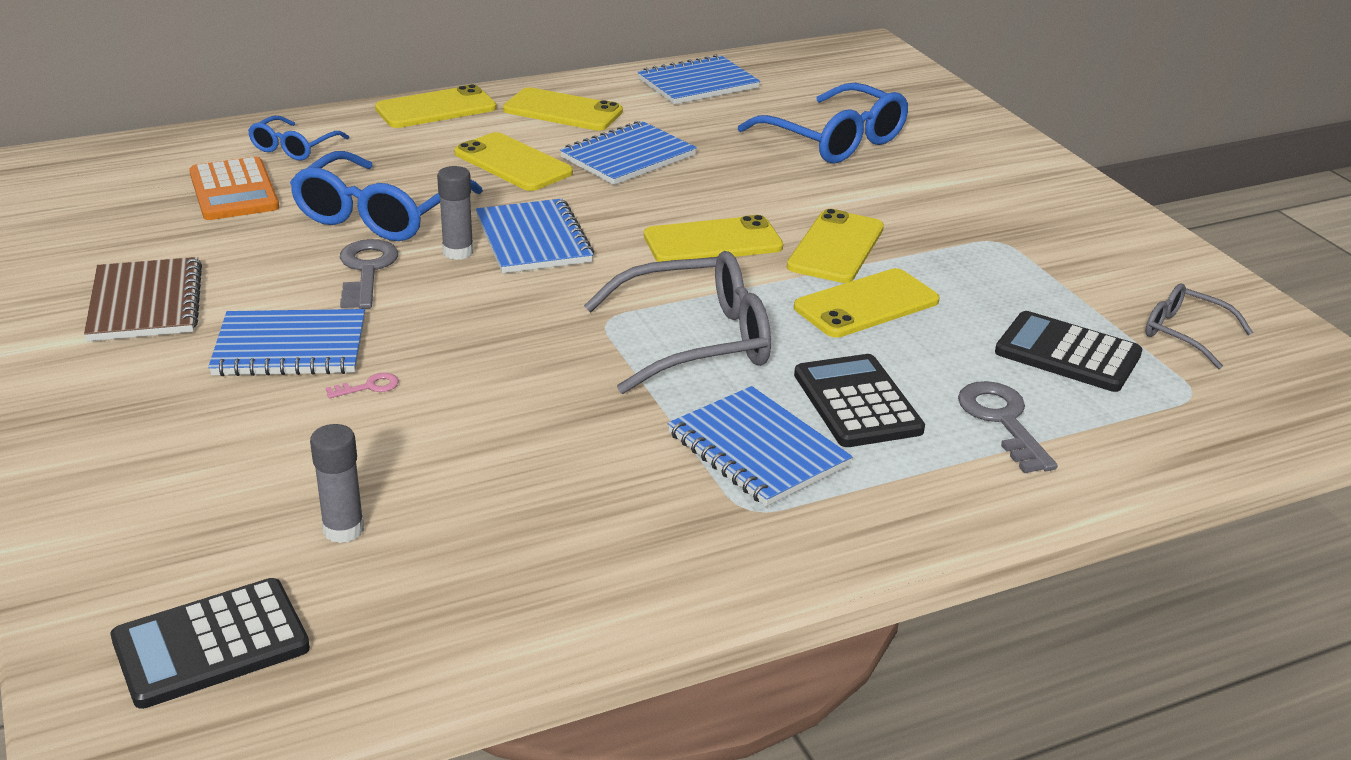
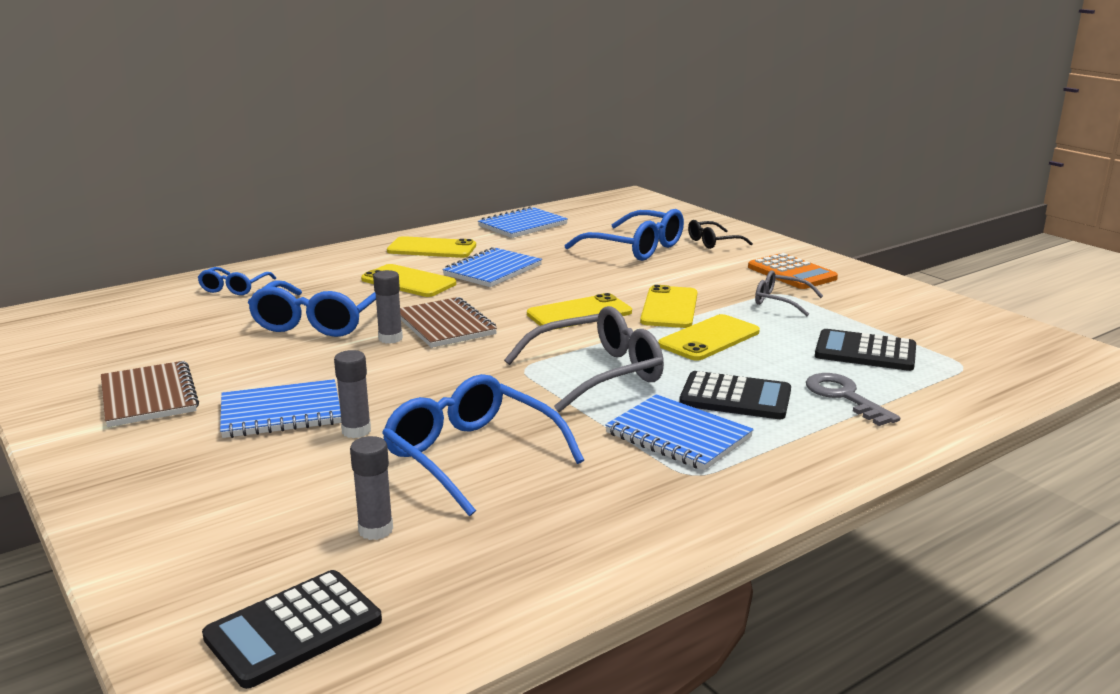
camera: 10 degrees left, 10 degrees down
(233, 191) = (196, 318): orange calculator -> orange calculator (791, 273)
(366, 270) = (323, 357): grey key -> none
(369, 387) = (356, 431): pink key -> grey glue stick
(436, 108) = (335, 255): yellow phone -> none
(492, 442) = (471, 456): none -> blue glasses
(533, 240) = (445, 325): blue notebook -> brown notebook
(857, 402) = (735, 397): black calculator -> black calculator turned 135 degrees clockwise
(946, 142) = (713, 242): none -> black glasses
(1184, 333) = (936, 332): grey glasses -> grey glasses (780, 301)

